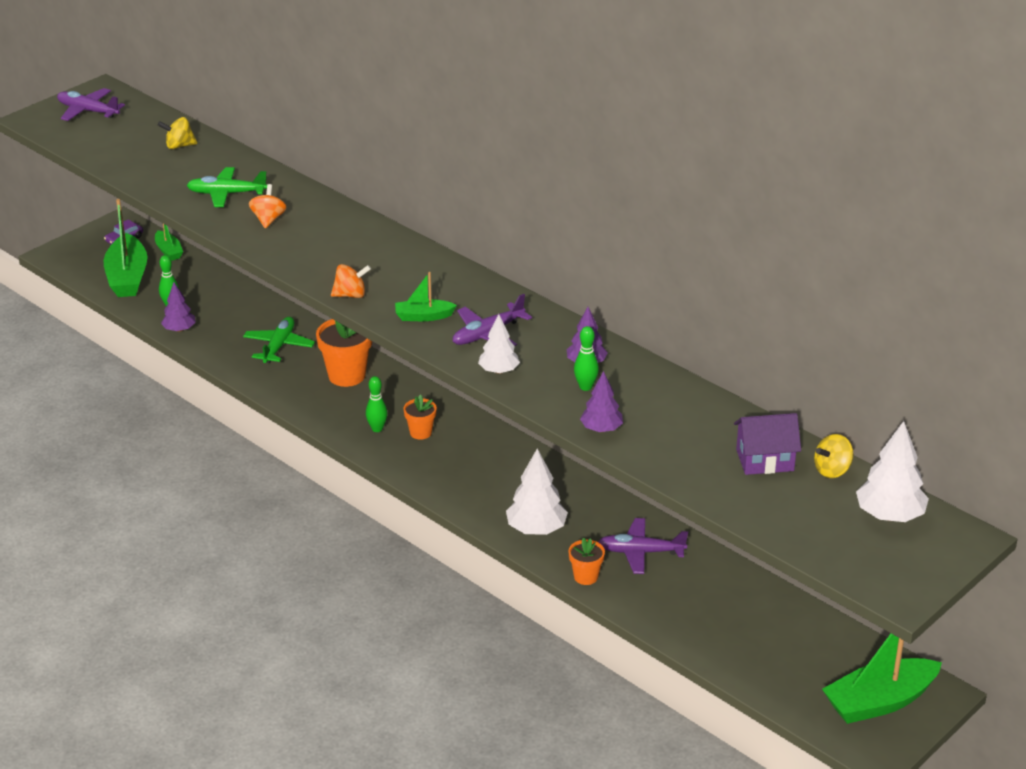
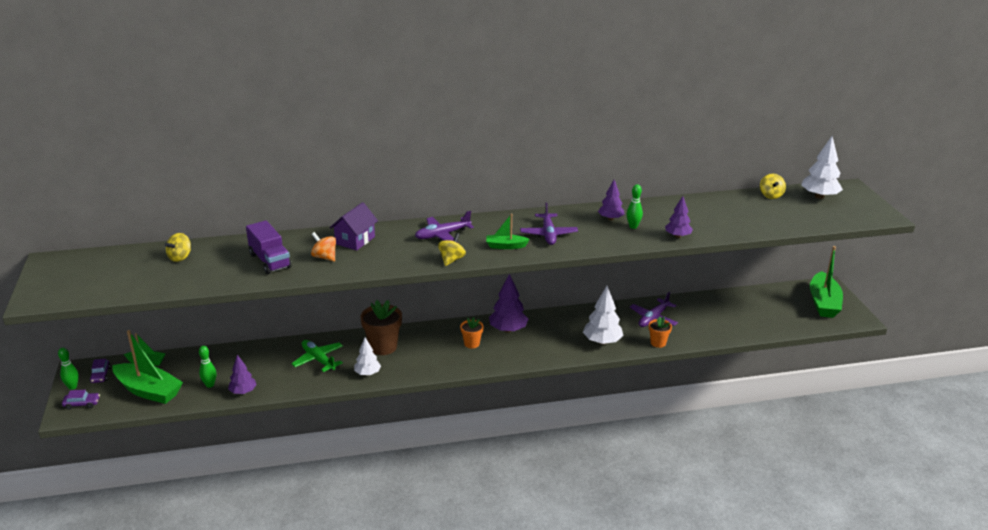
camera: 55 degrees left, 5 degrees down
(74, 254) = (82, 404): none -> purple car
(88, 111) = (68, 275): purple plane -> purple plane (442, 235)
(226, 194) = (270, 261): green plane -> purple truck
(346, 375) = (383, 347): orange flower pot -> brown flower pot
(350, 295) = (451, 260): orange spinning top -> yellow spinning top
(377, 429) = (449, 357): green bowling pin -> green bowling pin (72, 387)
(423, 316) = (505, 246): green boat -> green boat turned 60 degrees clockwise
(479, 446) = (508, 329): none -> purple tree
(498, 371) = (589, 244): white tree -> white tree (367, 373)
(765, 460) = (747, 207): purple house -> purple house (355, 240)

